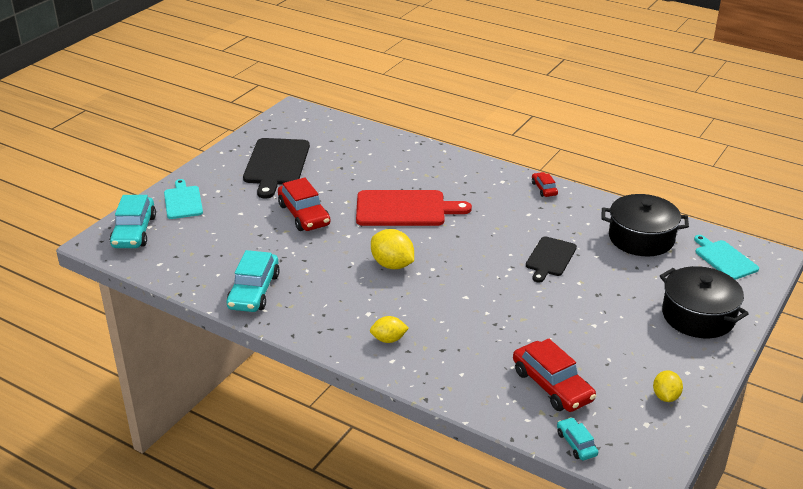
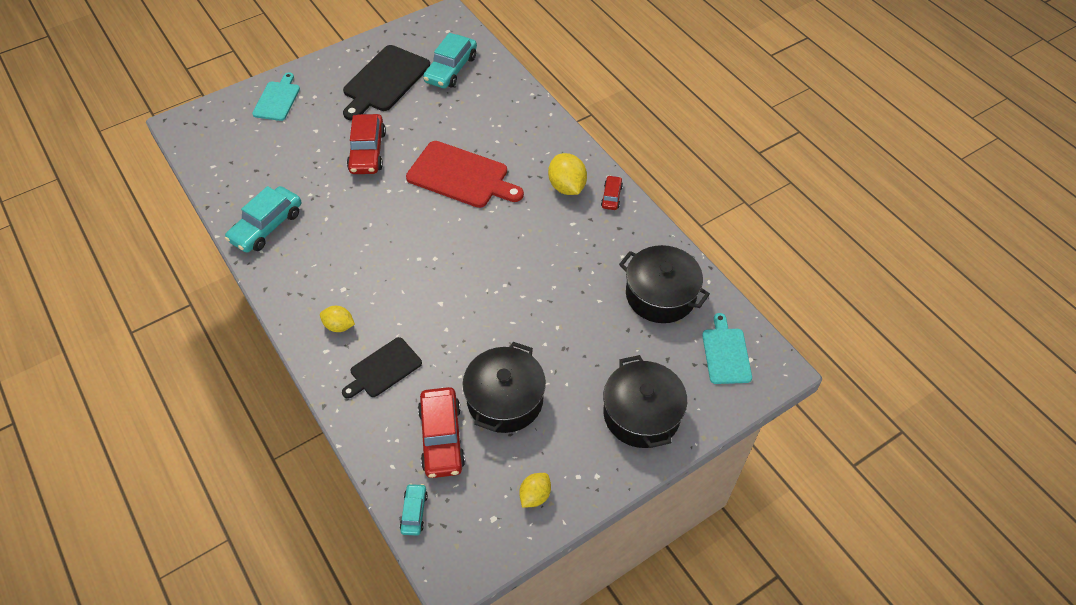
camera: 25 degrees right, 20 degrees up
(134, 231) = (216, 121): turquoise car -> turquoise car (451, 69)
(392, 265) = (402, 240): yellow lemon -> yellow lemon (567, 187)
(550, 258) = (552, 286): black cutting board -> black cutting board (383, 369)
(581, 342) = (505, 399): none -> black pot

